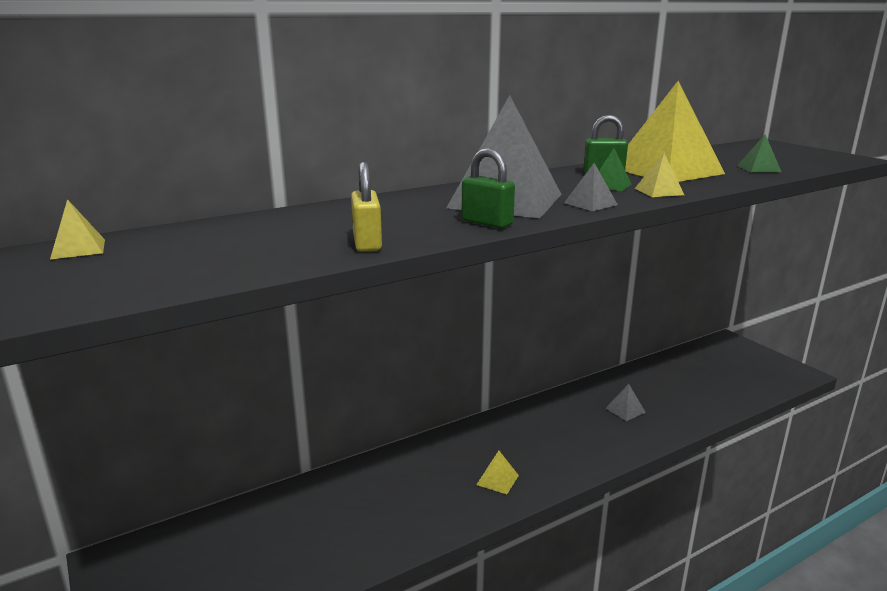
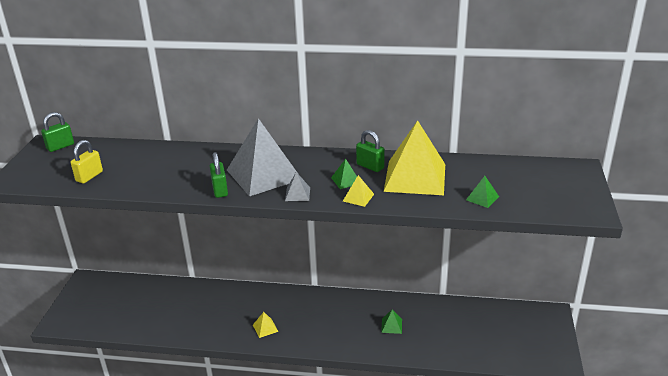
camera: 40 degrees right, 10 degrees up
(78, 249) = (60, 146): yellow pyramid -> green padlock
(367, 243) = (150, 185): yellow padlock -> yellow padlock (89, 176)
(625, 410) = (391, 326): grey pyramid -> green pyramid

